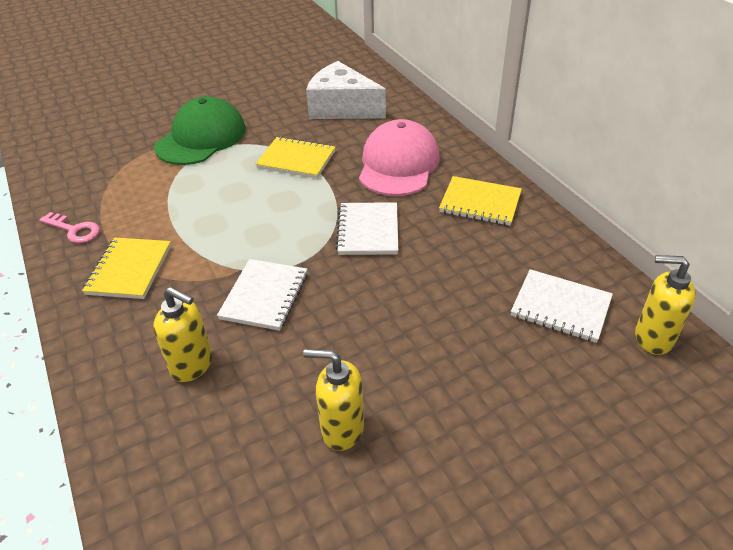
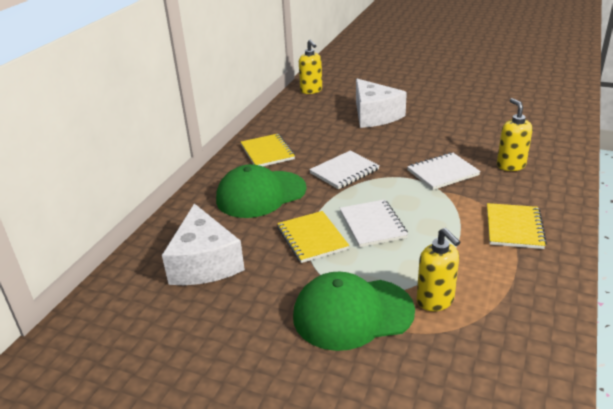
camera: 130 degrees left, 10 degrees down
(74, 230) = (541, 283): pink key -> none
(129, 270) = (514, 228): yellow notebook -> yellow notebook turned 45 degrees counterclockwise
(342, 429) = (463, 121): yellow soap dispenser -> yellow soap dispenser (435, 301)
(398, 164) = (261, 194): pink cap -> green cap
(478, 346) = (374, 115): none -> white cheese
(560, 307) = (322, 109): white notebook -> white notebook (372, 225)

